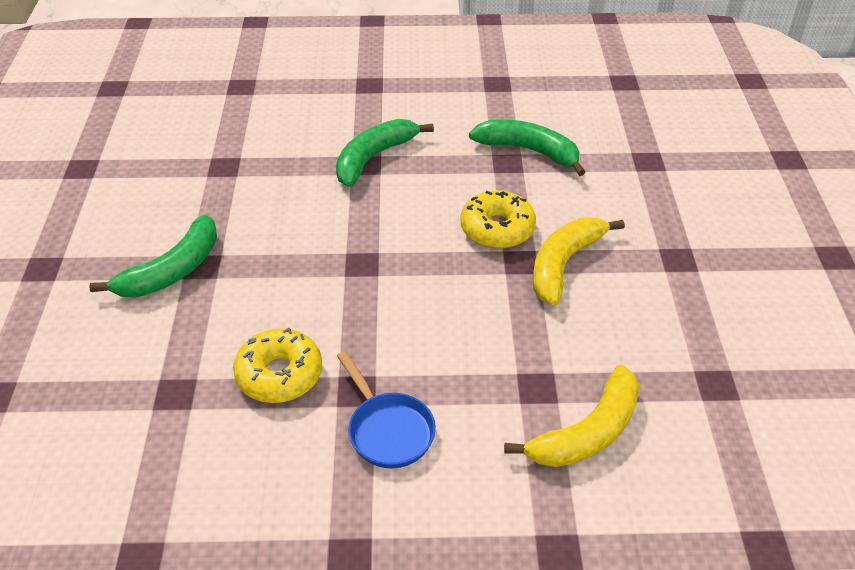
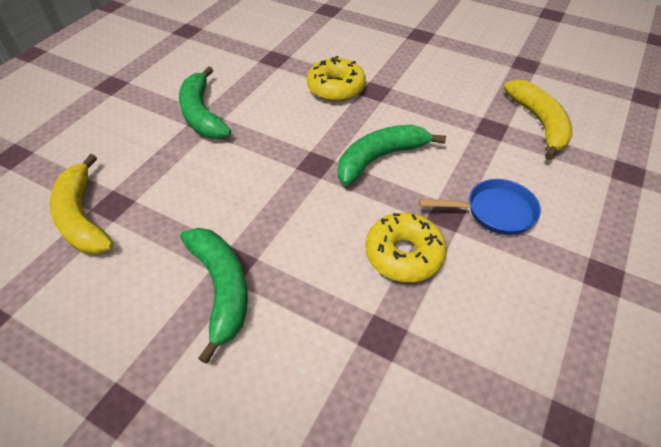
camera: 60 degrees left, 5 degrees up
(528, 151) = (272, 46): green banana -> green banana (380, 158)
(564, 264) = (392, 75): yellow banana -> yellow banana (82, 217)

